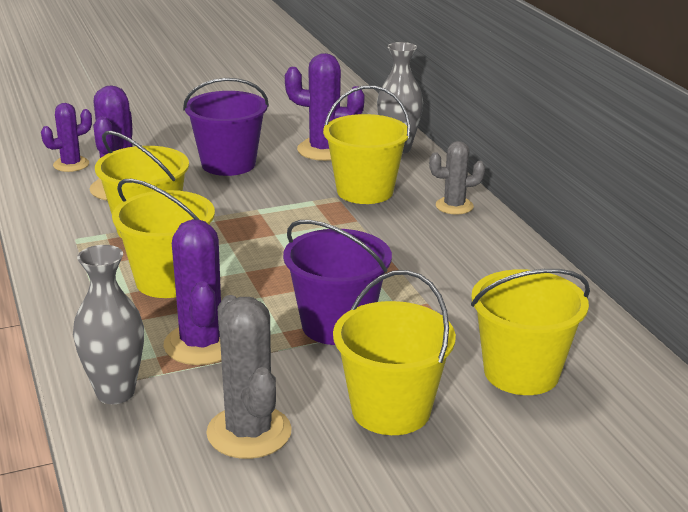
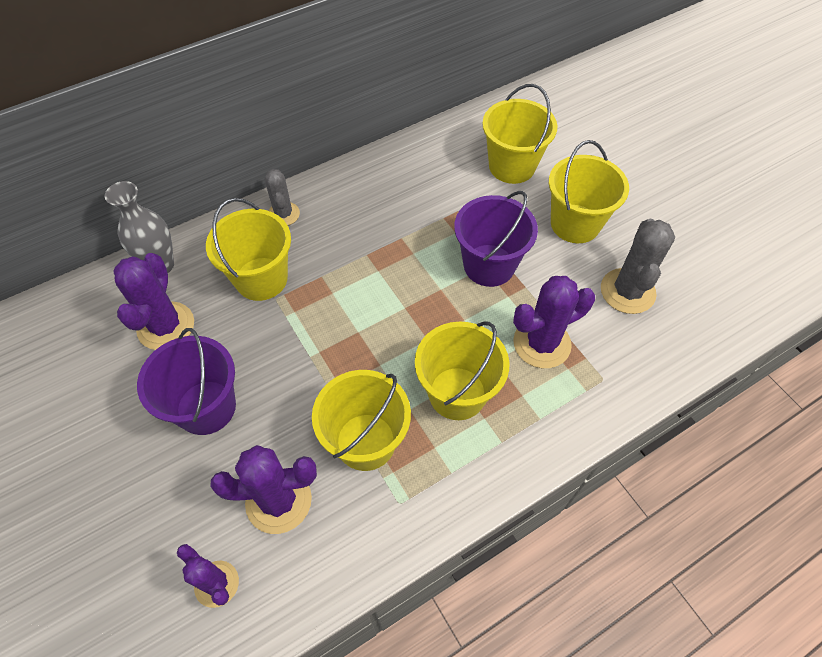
camera: 100 degrees left, 30 degrees up
(115, 393) = (620, 381): grey vase -> none
(249, 432) = (627, 291): grey cactus -> grey cactus turned 45 degrees counterclockwise

